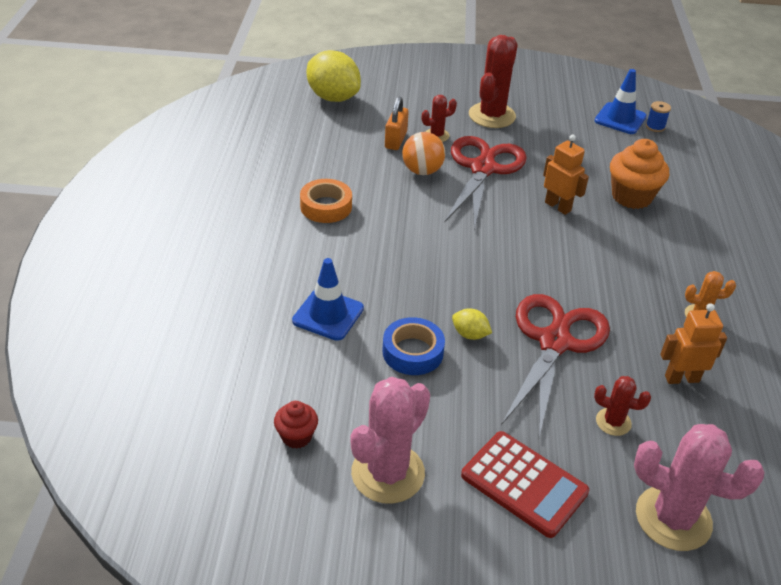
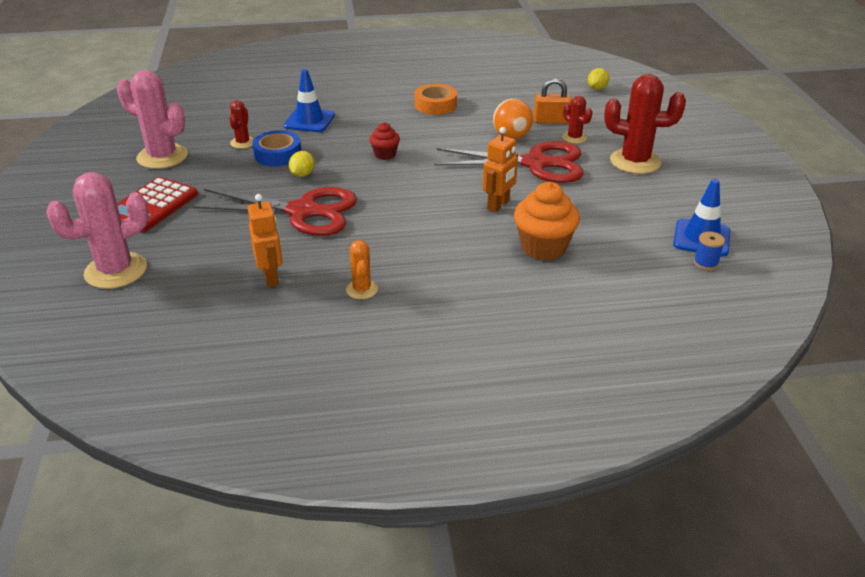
camera: 80 degrees right, 5 degrees down
(296, 436) = (193, 125): red cupcake -> red cupcake (385, 154)
(333, 97) = (597, 88): yellow lemon -> yellow lemon, size x0.46
(613, 422) = (214, 242): red cactus -> red cactus (243, 143)
(673, 518) = (116, 271): pink cactus -> pink cactus turned 45 degrees clockwise

